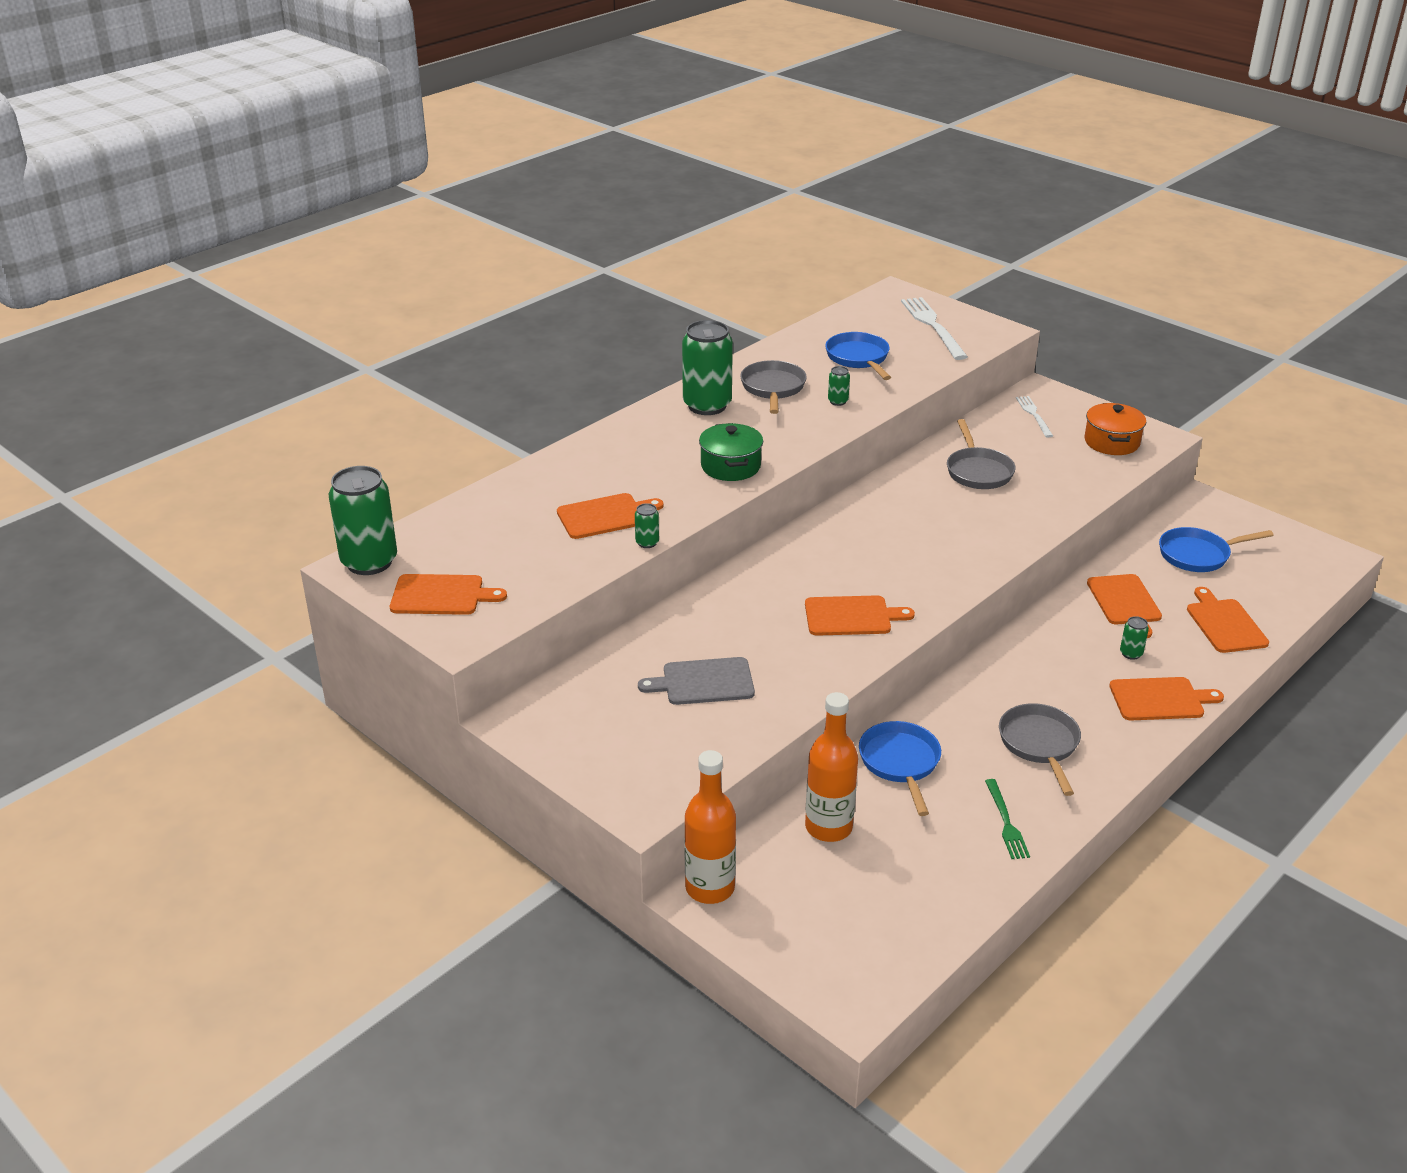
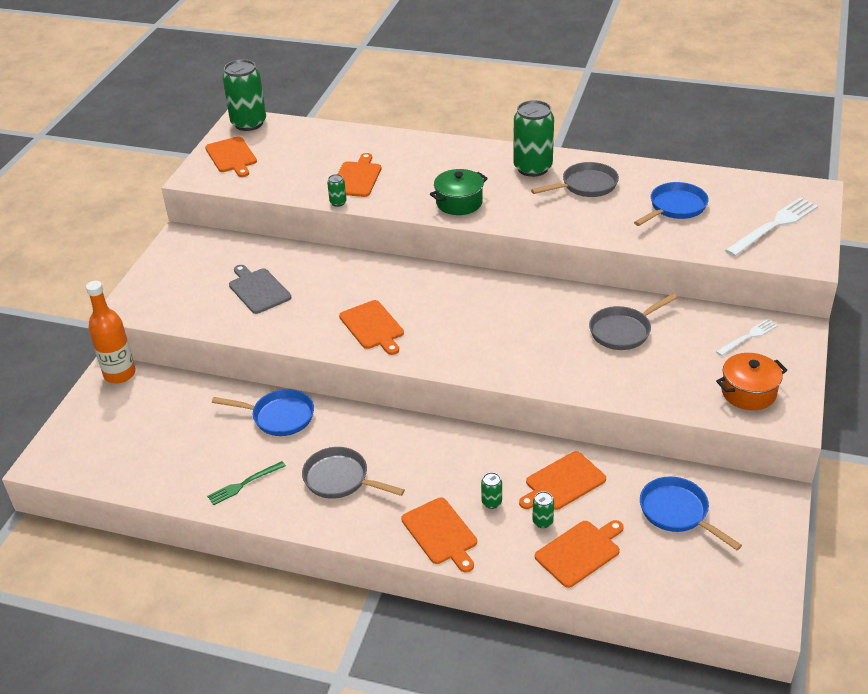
camera: 65 degrees right, 5 degrees up
(605, 516) = (357, 178): orange cutting board -> orange cutting board turned 120 degrees counterclockwise
(828, 827) = (197, 404): orange bottle -> none
(838, 401) = (596, 218): green can -> green can (542, 521)
(900, 763) = (279, 417): blue pan -> blue pan turned 45 degrees clockwise
(1040, 745) = (340, 479): grey pan -> grey pan turned 120 degrees counterclockwise

